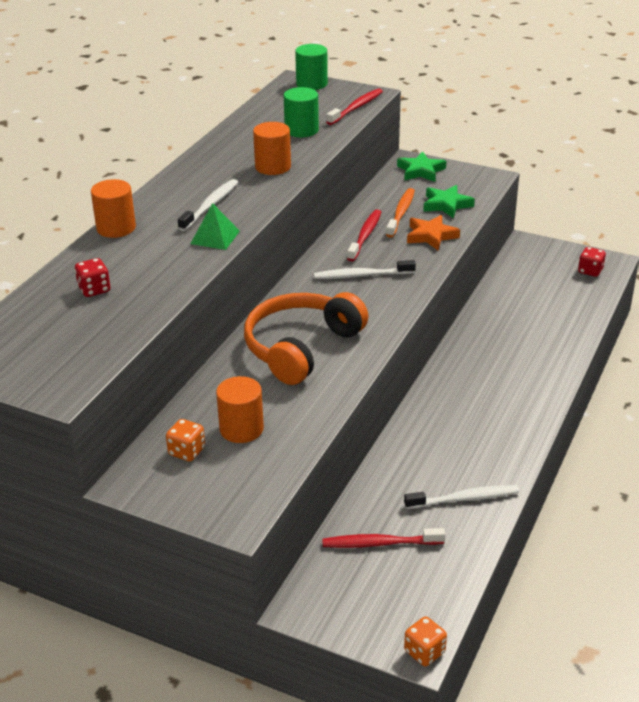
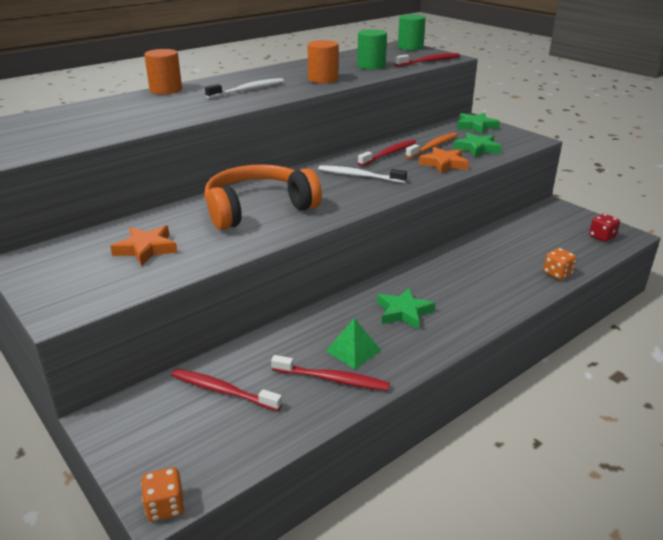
camera: 25 degrees right, 5 degrees down
(94, 289) = (99, 115): red dice -> none
(187, 451) = (87, 252): orange dice -> orange dice (557, 274)
(215, 237) = (225, 105): green pyramid -> green pyramid (353, 350)
(241, 429) = (146, 249): orange cylinder -> orange star
(464, 499) = (332, 379): white toothbrush -> red toothbrush
(473, 412) = (404, 312): none -> green star

